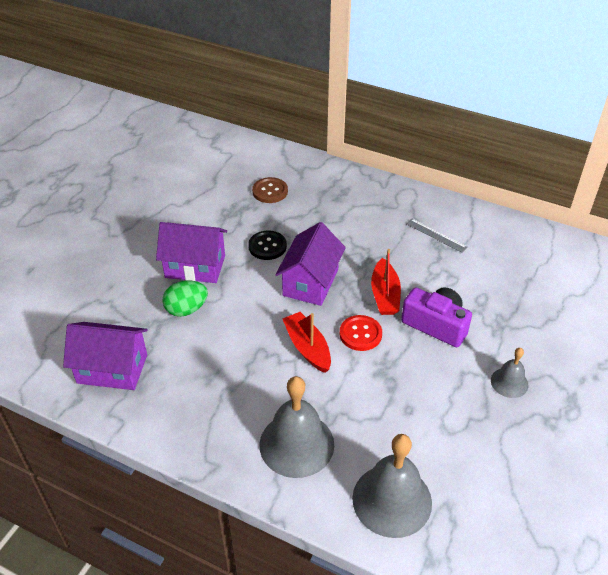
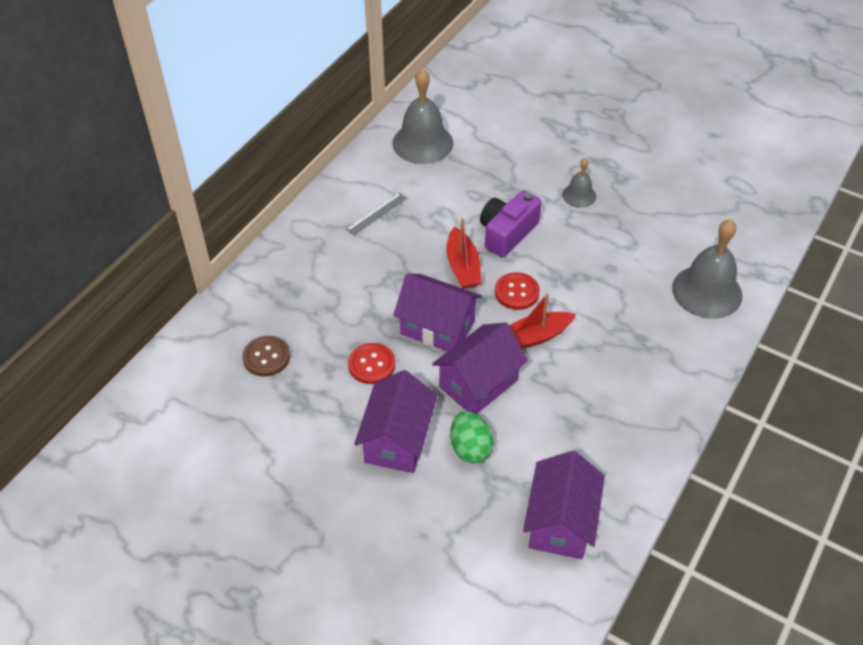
camera: 85 degrees left, 5 degrees up
(252, 311) = (478, 384): none -> purple house
(267, 246) = (371, 364): black button -> red button
(296, 444) = (654, 354): grey bell -> grey bell (422, 143)
(385, 295) = (463, 266): red boat -> red boat turned 75 degrees clockwise

